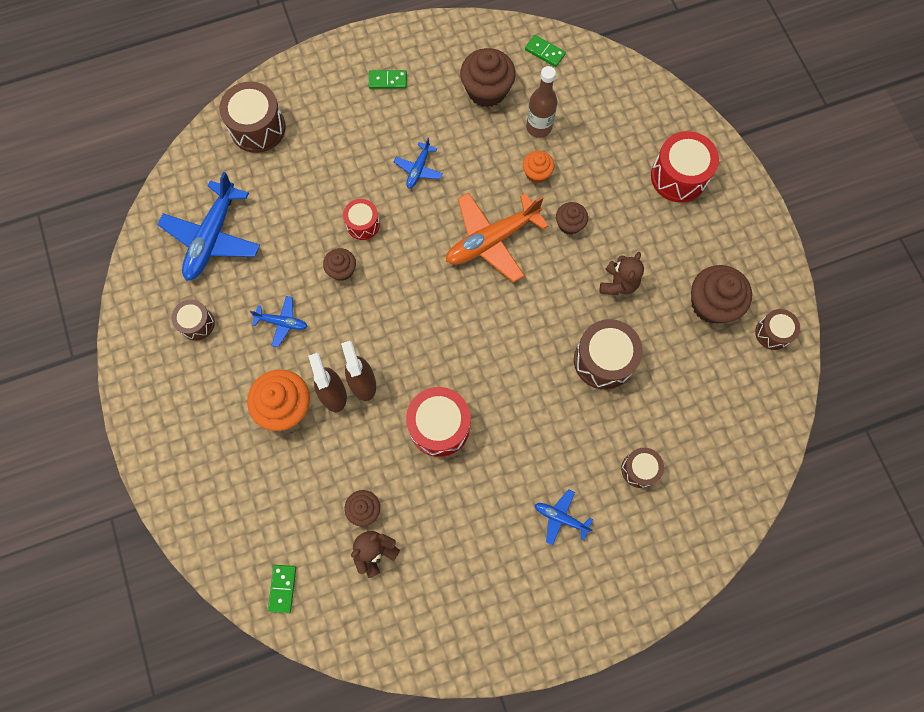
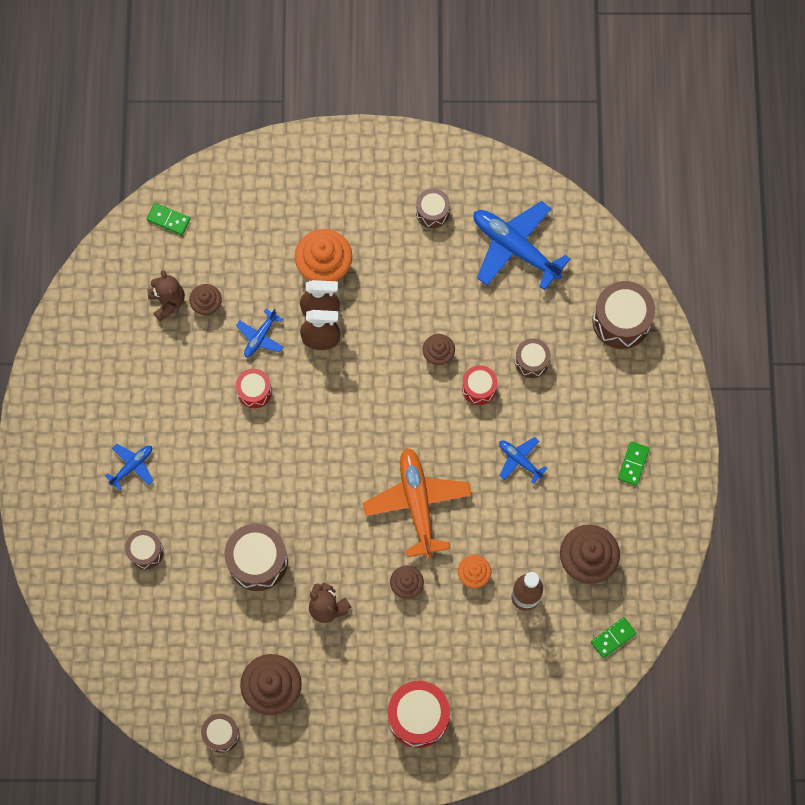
camera: 110 degrees right, 0 degrees up
(282, 322) = (405, 286): blue plane -> blue plane (260, 337)
(321, 188) = (531, 361): none -> brown drum
(439, 426) = (254, 391): red drum -> red drum, size x0.59

